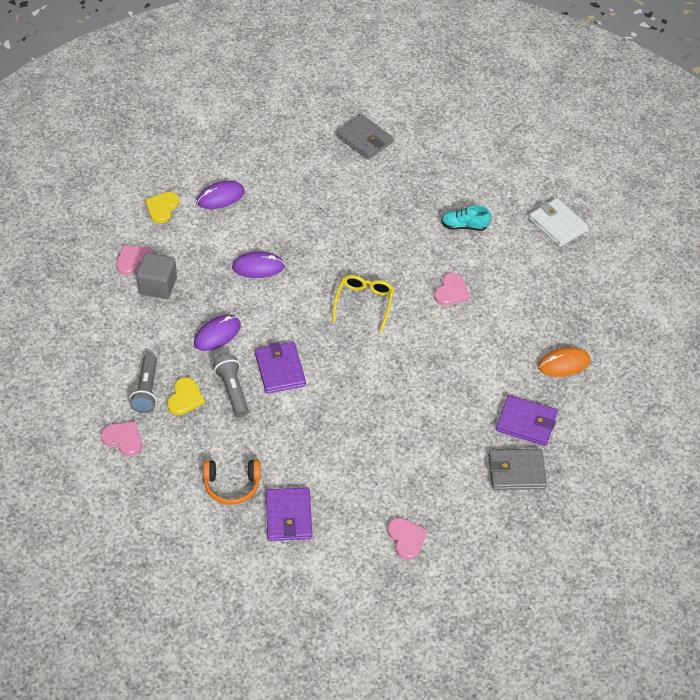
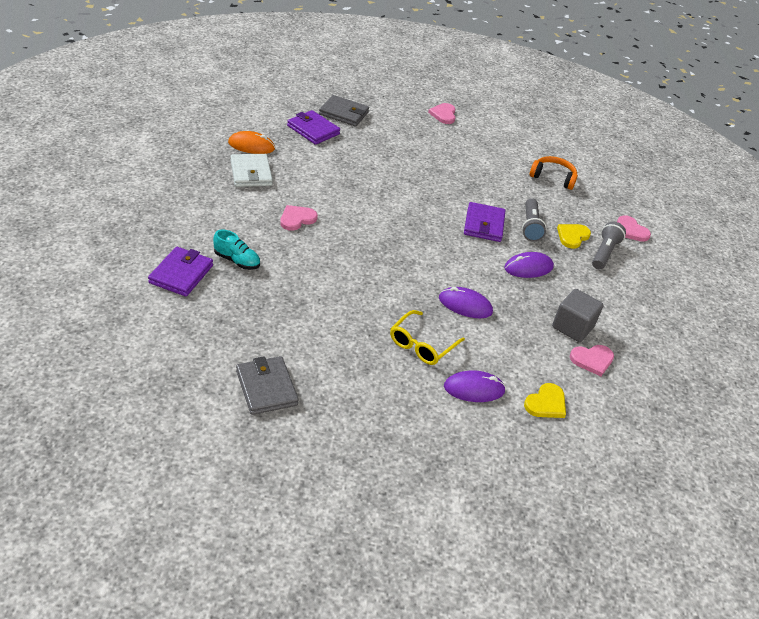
camera: 160 degrees left, 10 degrees down
(288, 516) = (518, 150): purple wallet -> purple wallet (181, 274)
(364, 303) = (382, 240): yellow glasses -> yellow glasses (422, 344)
(557, 224) = (147, 227): white wallet -> white wallet (251, 173)

